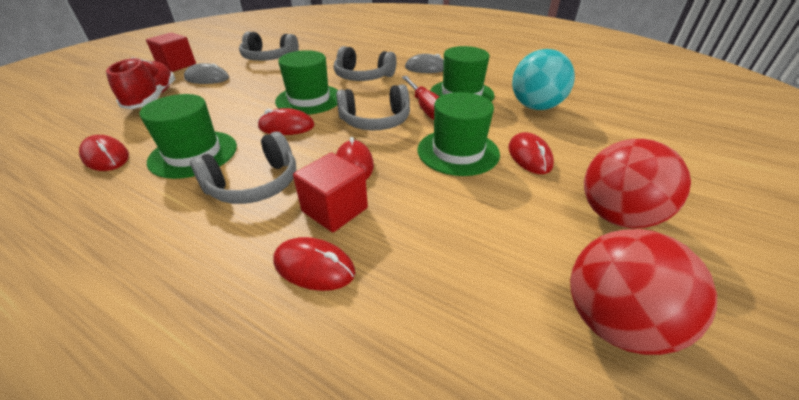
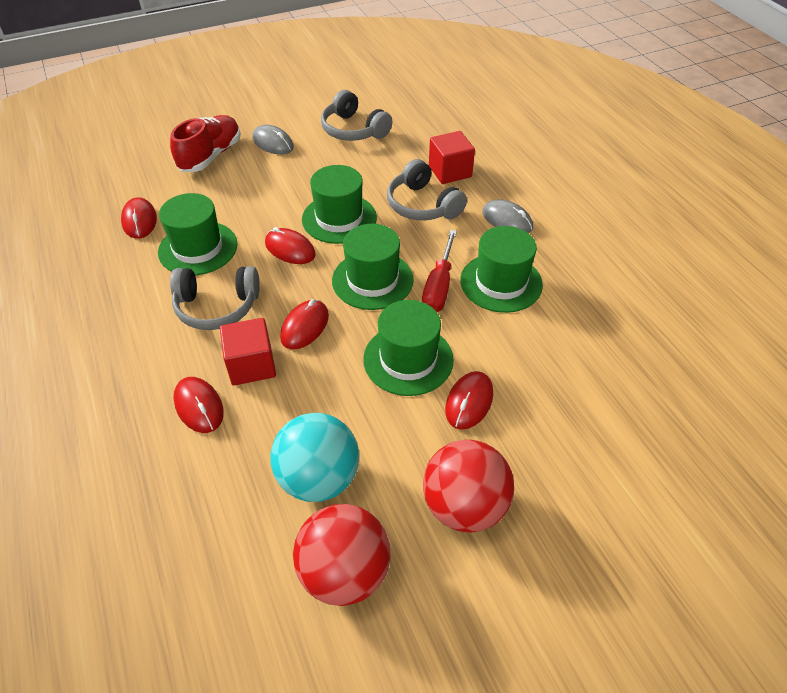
camera: 35 degrees right, 10 degrees up
(177, 65) = (260, 108): red cube -> red cube (450, 171)
(375, 121) = (372, 280): grey headphones -> green hat
(535, 107) = (562, 342): turquoise ball -> turquoise ball (319, 478)

